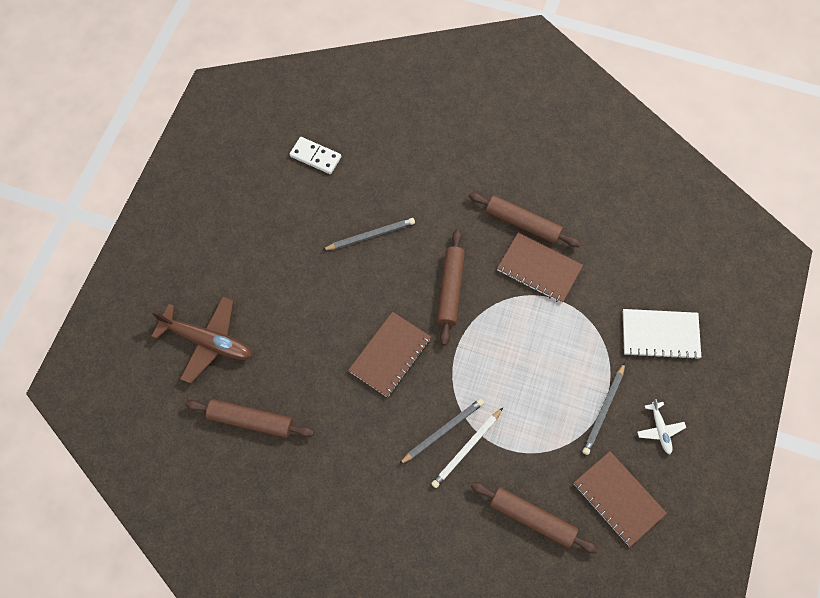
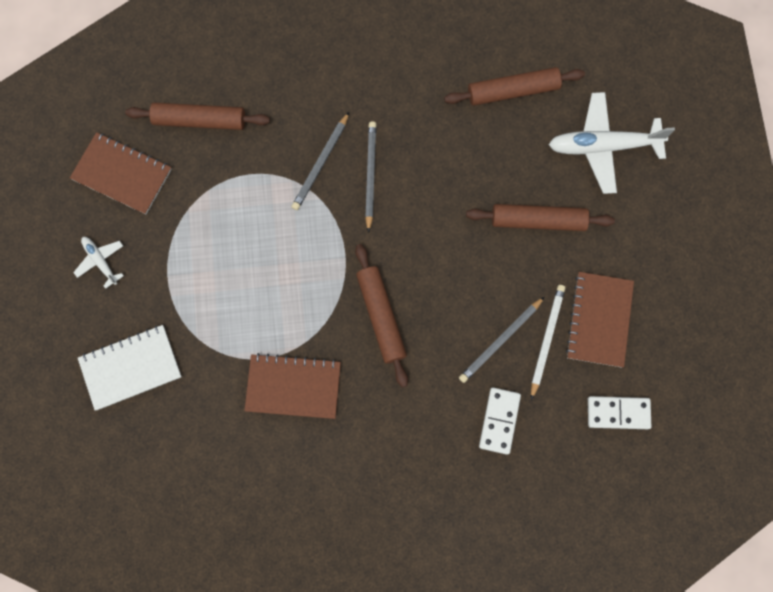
camera: 155 degrees right, 10 degrees up
(207, 341) = (604, 146): brown plane -> white plane
(390, 355) = (410, 215): brown notebook -> brown notebook (599, 320)
(400, 186) = (499, 421): none -> white domino
(467, 449) = (289, 157): white pencil -> white pencil (546, 339)
(523, 223) = (334, 437): brown rolling pin -> brown rolling pin (538, 221)
(604, 410) = (165, 256): grey pencil -> grey pencil (370, 175)

